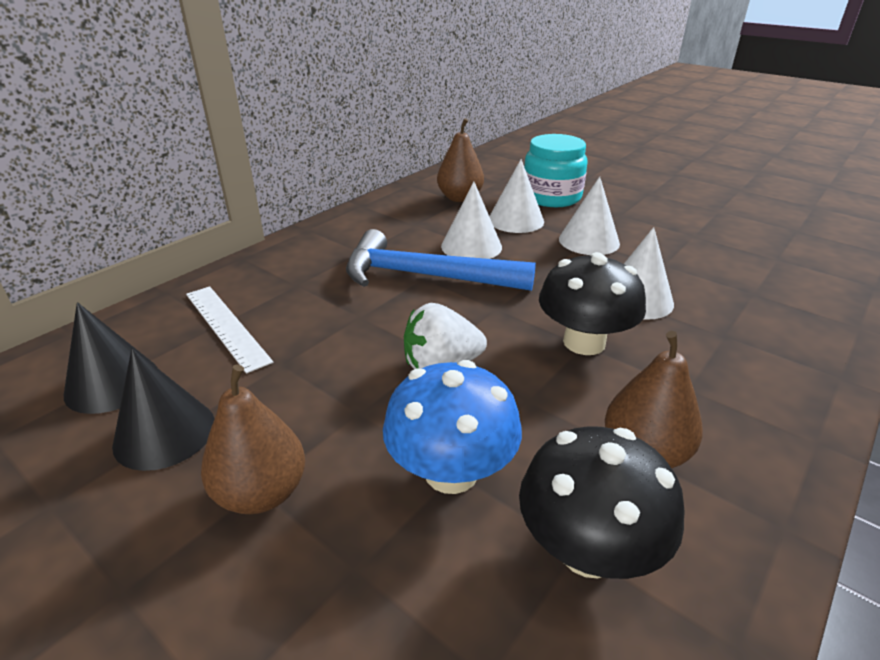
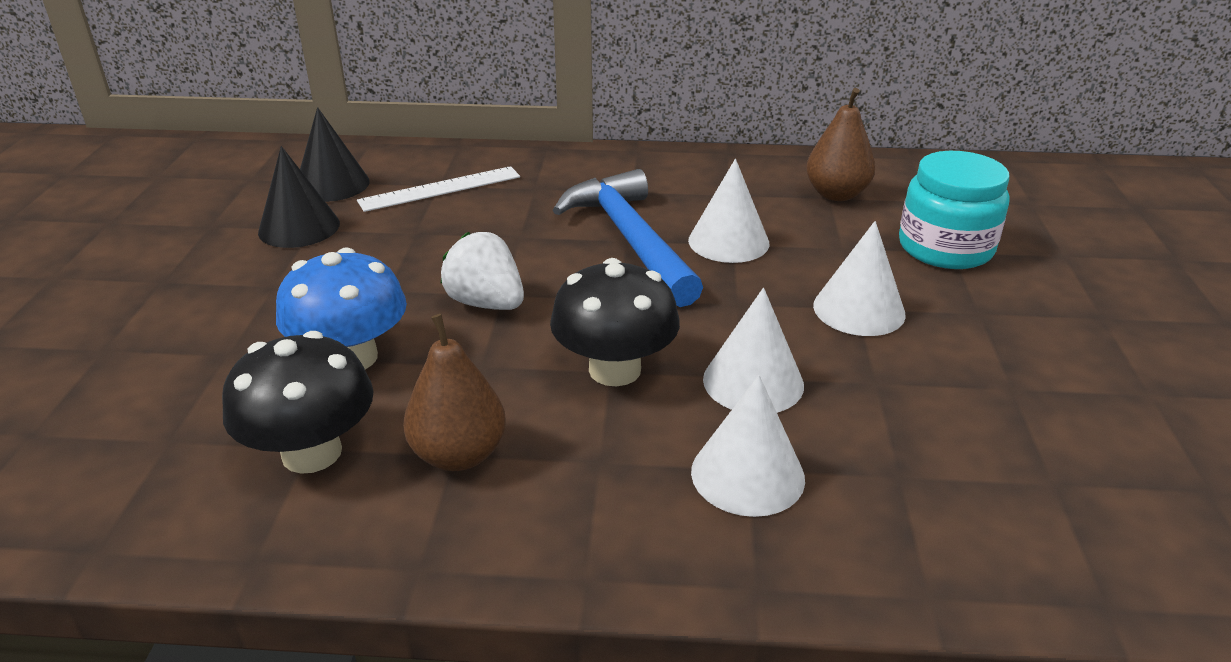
camera: 55 degrees right, 0 degrees up
(226, 326) = (440, 189): white ruler -> white ruler turned 45 degrees clockwise
(262, 493) = (270, 289): brown pear -> none
(515, 220) = (836, 246): white cone -> white cone (747, 474)

